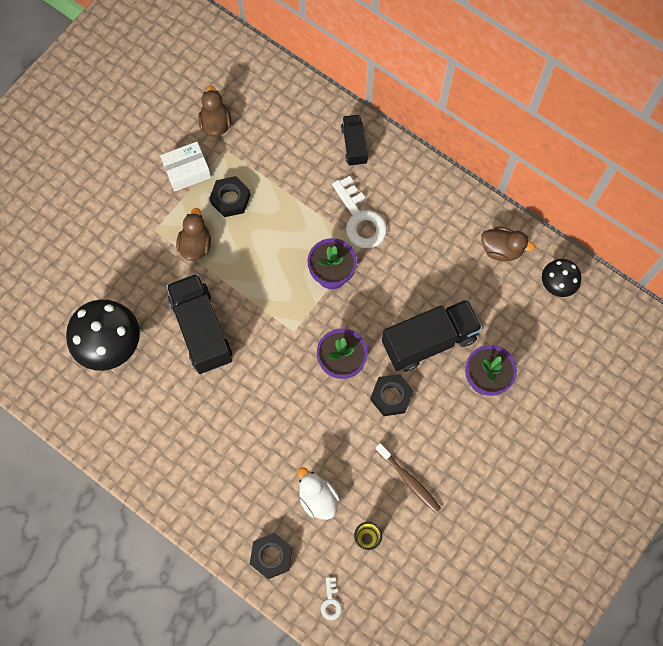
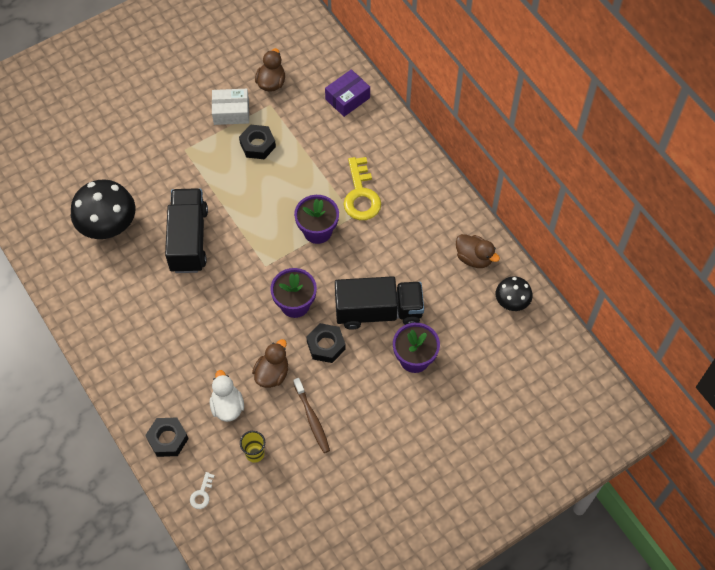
camera: 20 degrees right, 10 degrees down
(195, 245) = (213, 172): brown duck -> brown duck (272, 373)
(303, 116) = (347, 98): none -> purple box
(354, 145) = (381, 135): black truck -> none
(360, 219) = (361, 195): white key -> yellow key

